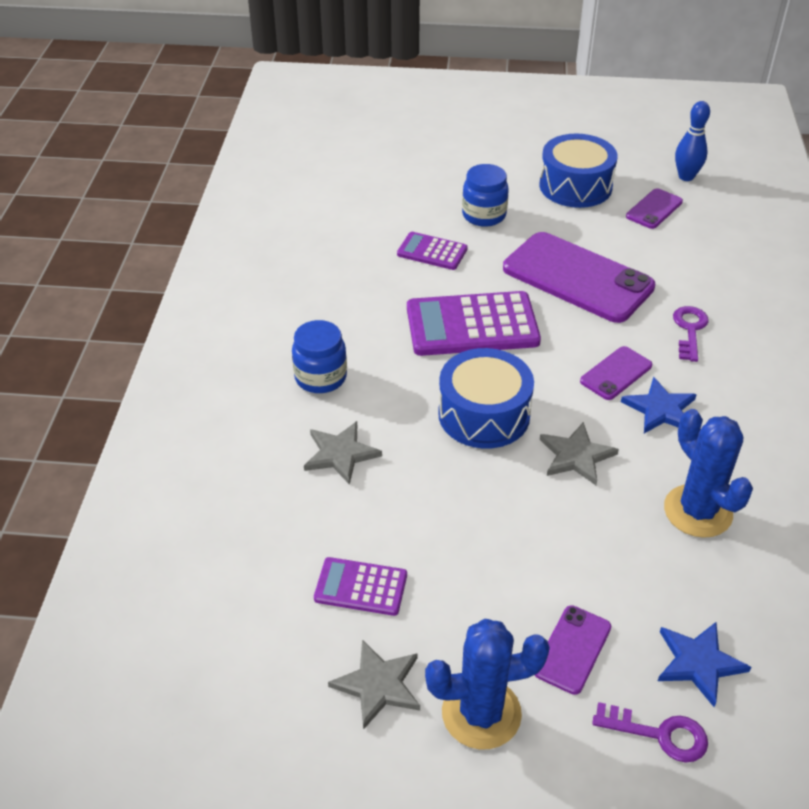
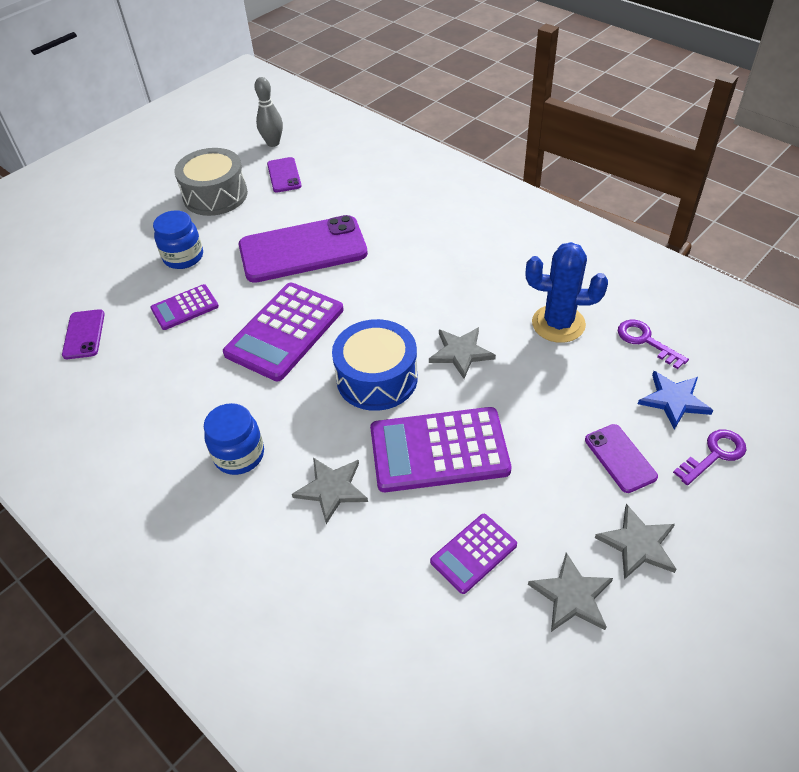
camera: 50 degrees left, 5 degrees up
(447, 502) = (439, 450): none -> purple calculator
(481, 713) = (638, 544): blue cactus -> grey star
(575, 186) = (215, 195): blue drum -> grey drum
(616, 373) = (409, 287): purple phone -> purple phone (84, 334)
(660, 409) = (460, 286): blue star -> none
(686, 177) = (273, 143): blue bowling pin -> grey bowling pin
(689, 330) = (408, 230): purple key -> purple key (646, 341)

